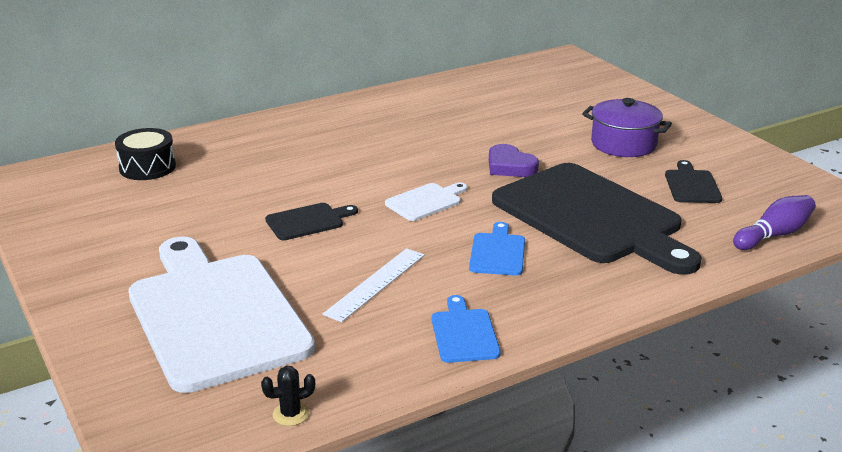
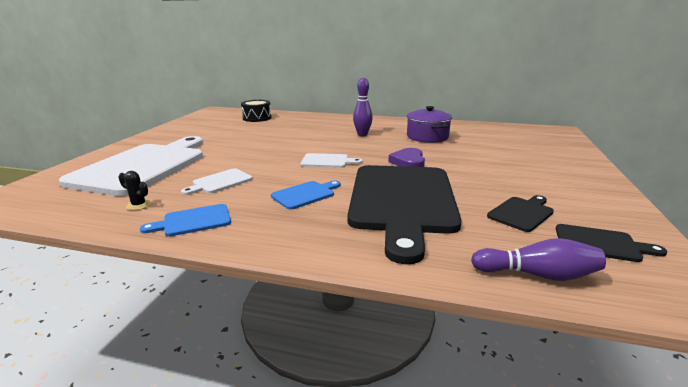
camera: 45 degrees right, 5 degrees down
(291, 414) = (53, 213): black cactus -> black cactus (138, 205)
(308, 221) = (260, 150): black cutting board -> black cutting board (601, 244)
(375, 284) = (220, 182): white ruler -> white cutting board
(376, 143) = (362, 134): none -> purple bowling pin
(464, 333) = (193, 221): blue cutting board -> blue cutting board turned 150 degrees counterclockwise
(623, 144) = (512, 175): purple pot -> purple pot (427, 137)

